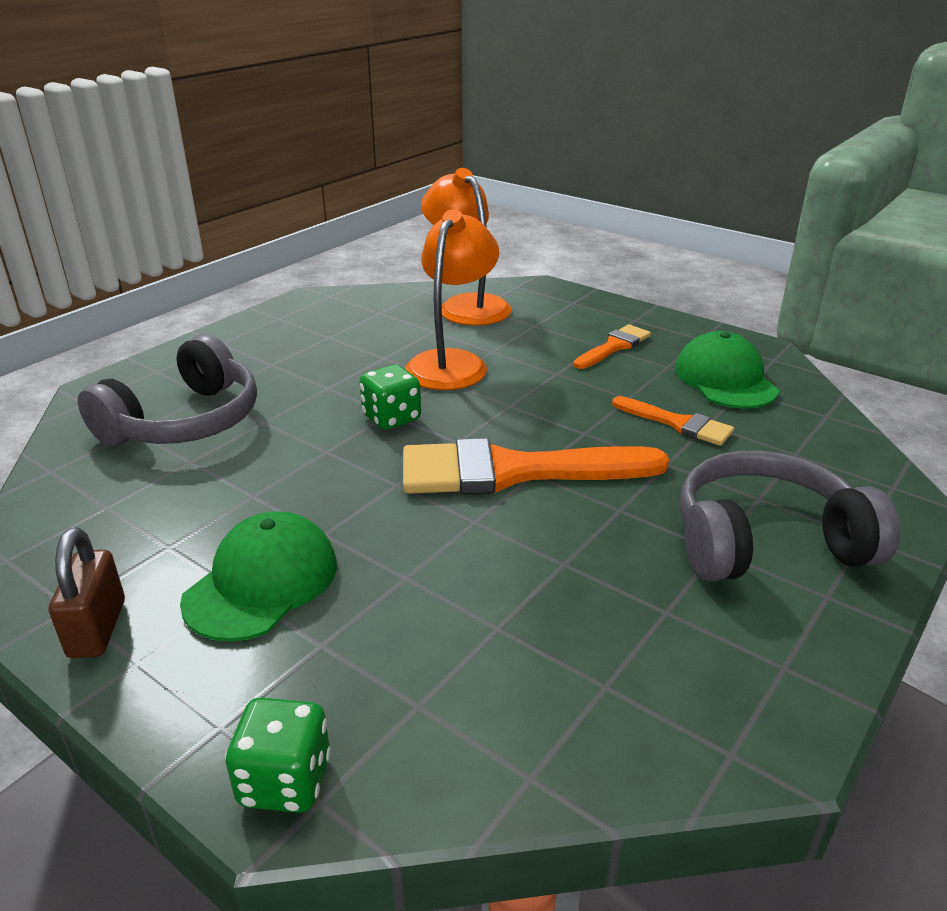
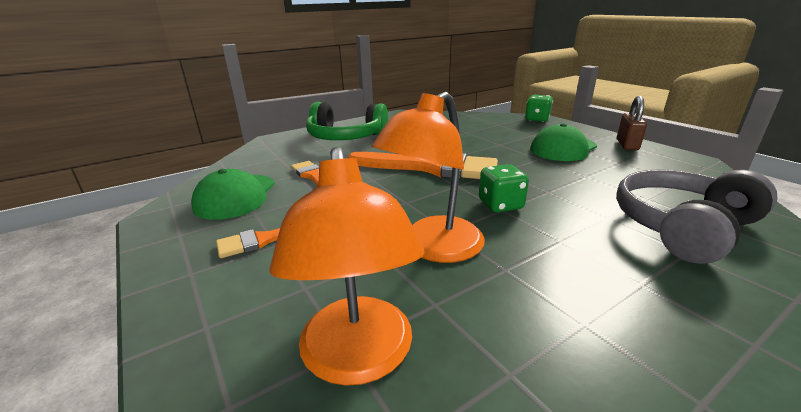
camera: 160 degrees left, 5 degrees down
(766, 542) = (346, 137): grey headphones -> green headphones

